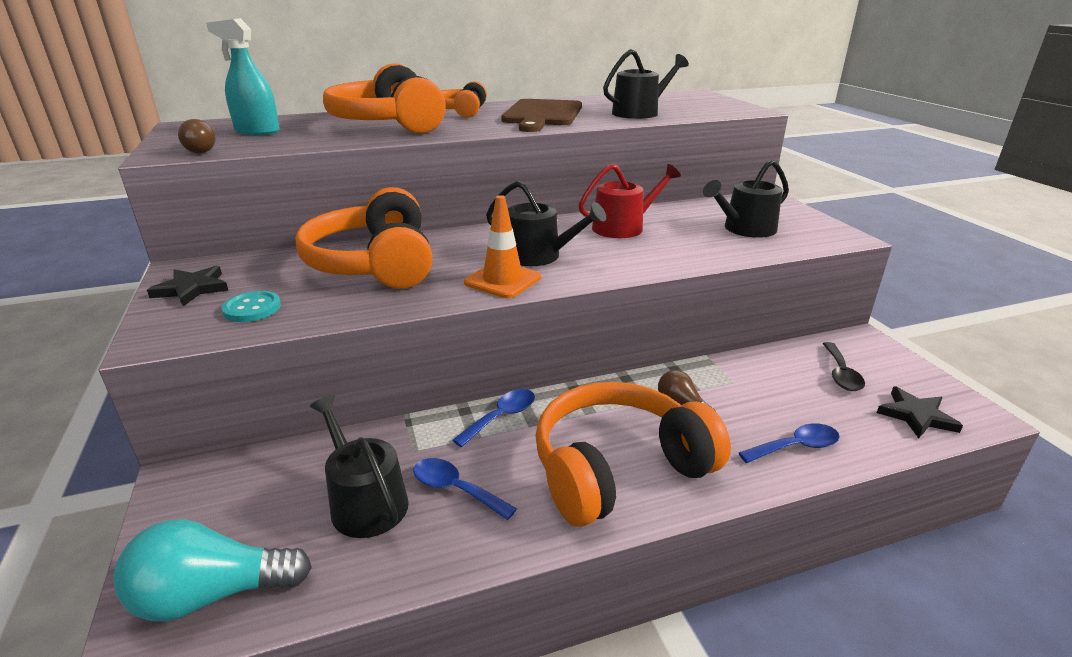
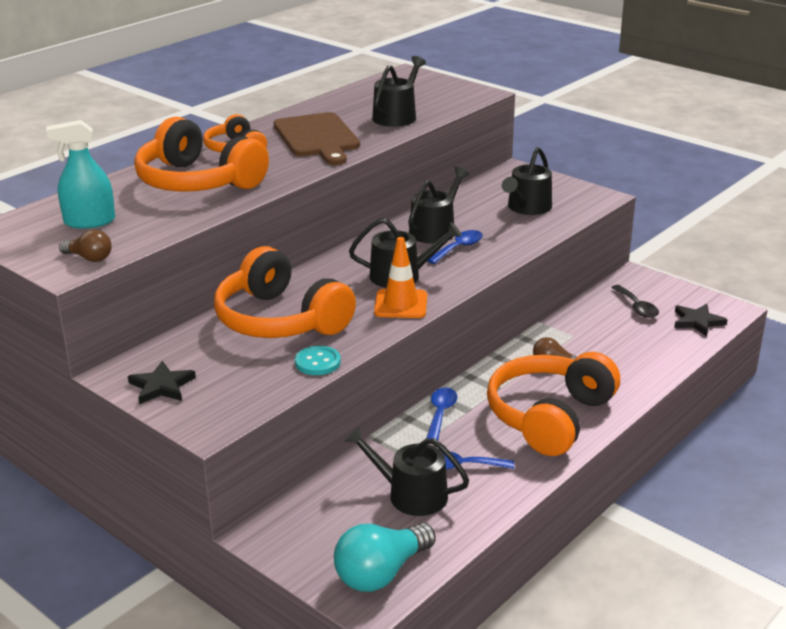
camera: 30 degrees left, 0 degrees up
(252, 308) = (242, 384): turquoise button -> turquoise button (317, 362)
(623, 227) = (435, 230): red watering can -> black watering can
(795, 447) = (642, 366): blue spoon -> blue spoon (458, 248)

